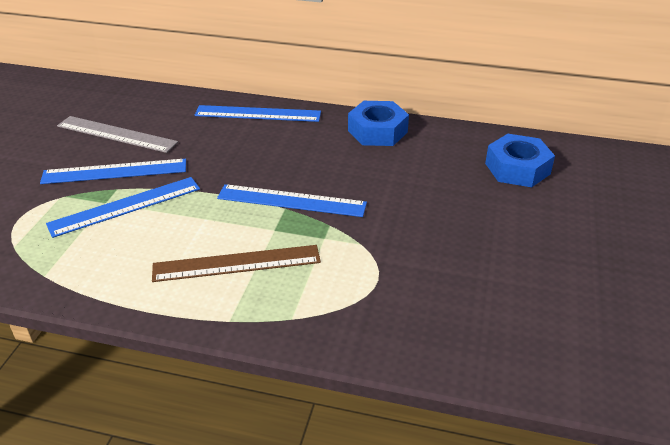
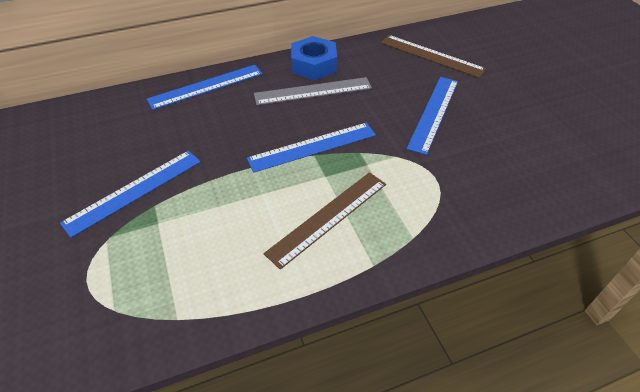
camera: 35 degrees left, 10 degrees up
(116, 134) = (95, 156): grey ruler -> grey ruler (313, 91)
(125, 206) = (181, 217): blue ruler -> blue ruler (433, 113)
(517, 168) = (431, 56): blue nut -> brown ruler

